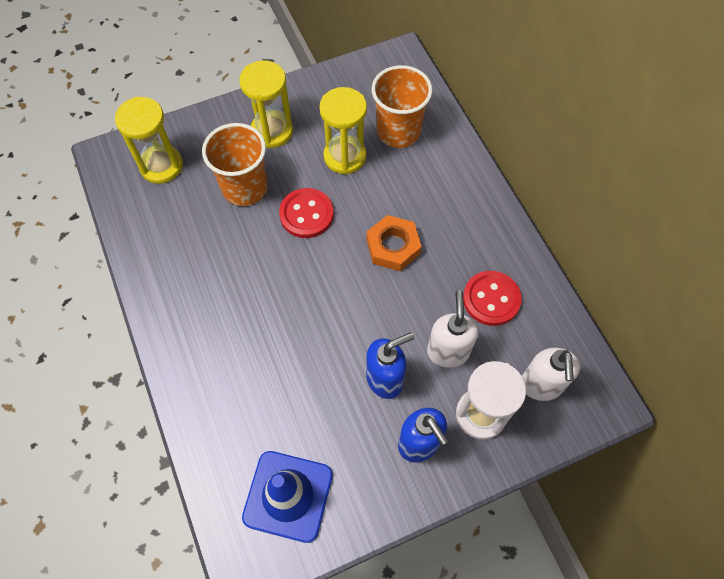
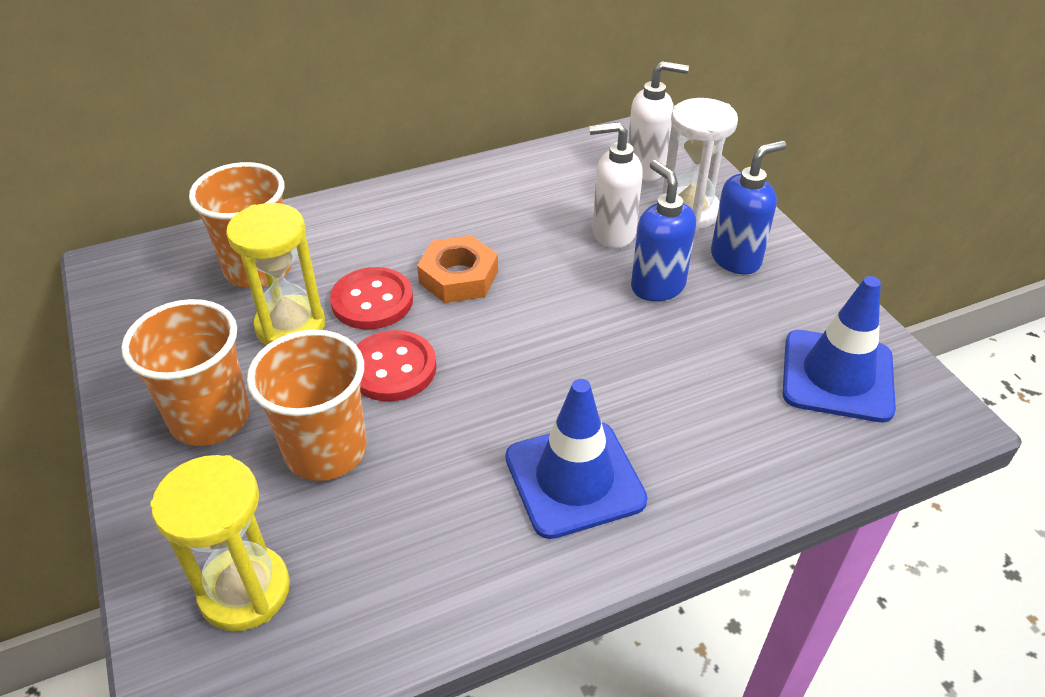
camera: 90 degrees left, 20 degrees down
(213, 314) = (574, 479): none -> blue traffic cone
(272, 131) = (210, 418): yellow hourglass -> orange cup
(491, 299) = (539, 197): red button -> red button (372, 301)

